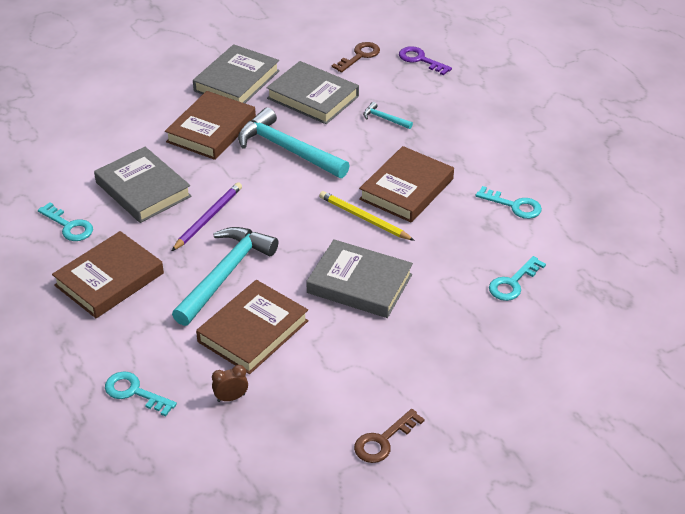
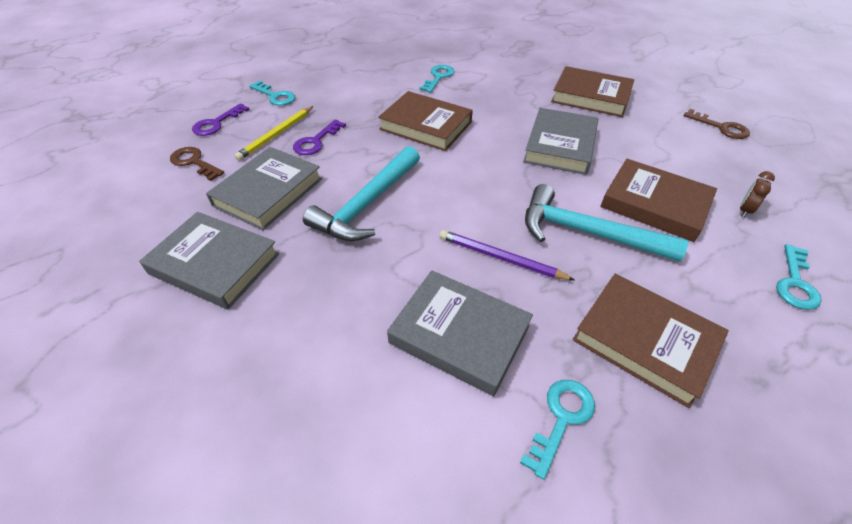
camera: 95 degrees left, 5 degrees up
(143, 189) = (459, 334): grey book -> grey book turned 75 degrees clockwise
(211, 130) = (325, 277): brown book -> brown book (591, 96)
(231, 398) = (744, 210): brown clock -> brown clock turned 60 degrees clockwise
(364, 218) = (472, 147): yellow pencil -> yellow pencil (276, 135)
(384, 119) = (316, 141): turquoise hammer -> purple key
(513, 283) = (527, 78): turquoise key -> turquoise key (275, 96)

